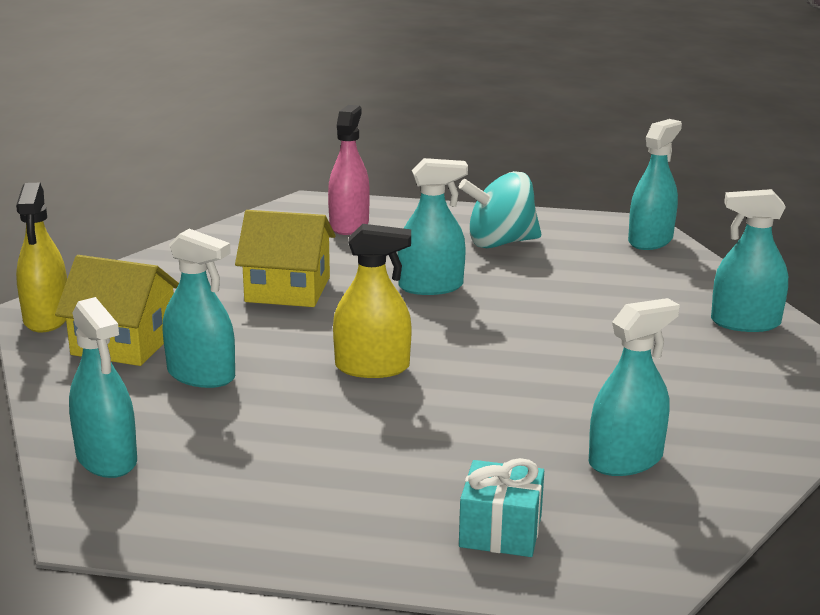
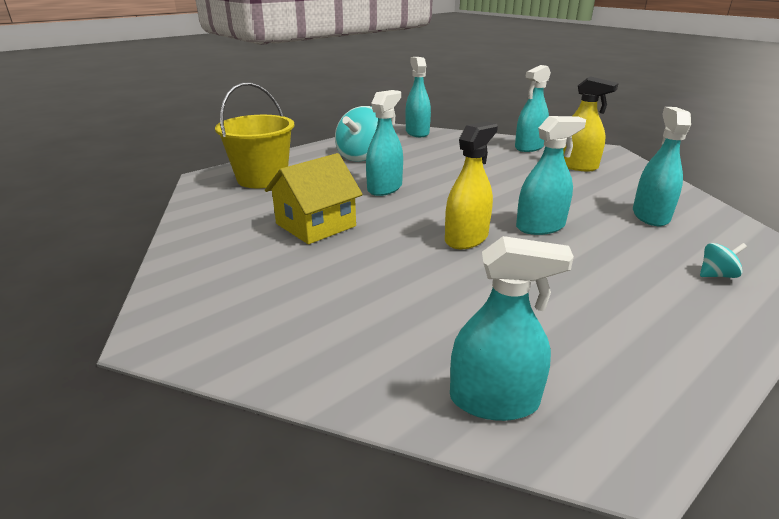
camera: 50 degrees left, 5 degrees up
(47, 318) = (181, 338): yellow spray bottle -> yellow spray bottle (576, 166)
(124, 343) = (293, 315): yellow house -> none
(201, 375) = (397, 301): turquoise spray bottle -> turquoise spray bottle (540, 226)
(349, 225) = (262, 178): pink spray bottle -> yellow bucket
(500, 531) = (716, 275): turquoise gift -> turquoise spinning top

